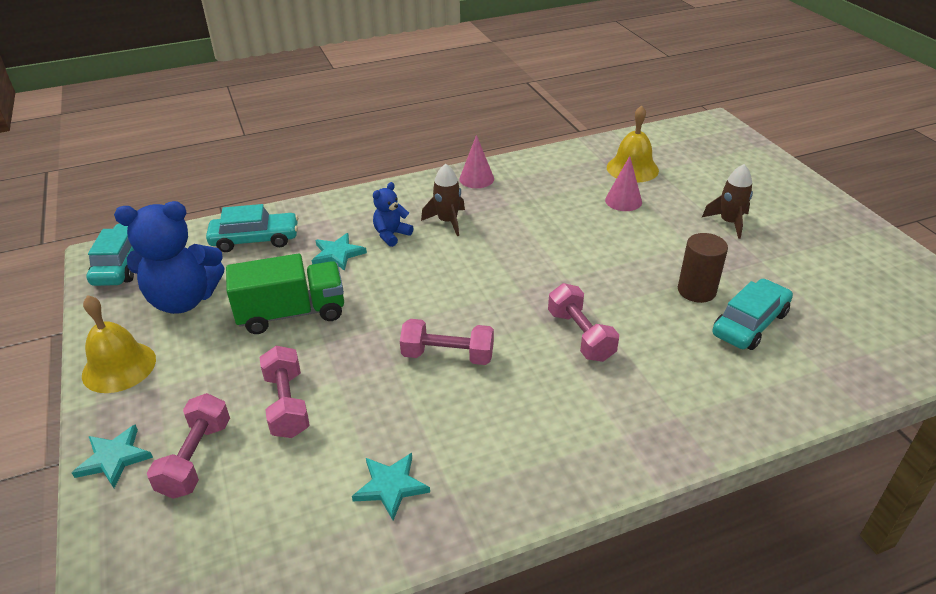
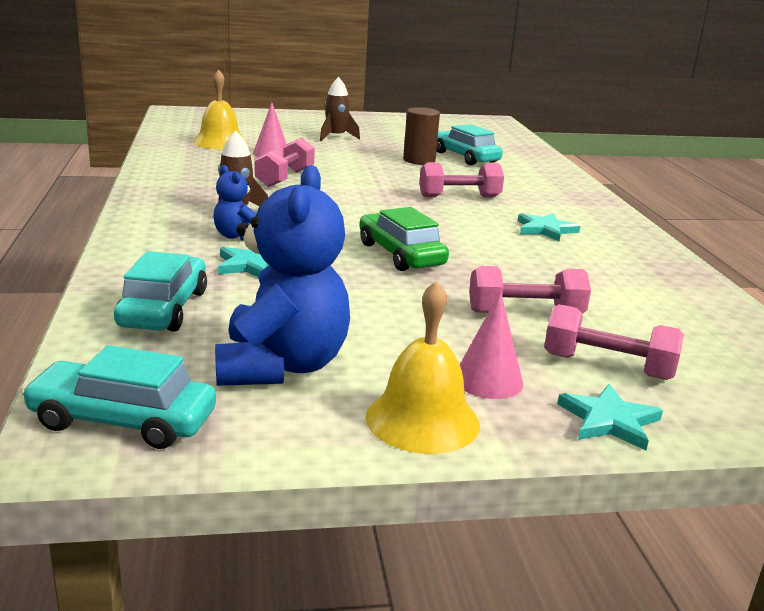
camera: 80 degrees left, 15 degrees down
(292, 313) = (360, 299): green truck -> none
(391, 319) = (401, 254): none -> green car
(391, 486) = (637, 280): turquoise star -> turquoise star (545, 229)
(447, 356) = (469, 240): pink dumbbell -> pink dumbbell (285, 178)
(476, 179) = (161, 189): pink cone -> pink cone (488, 380)

